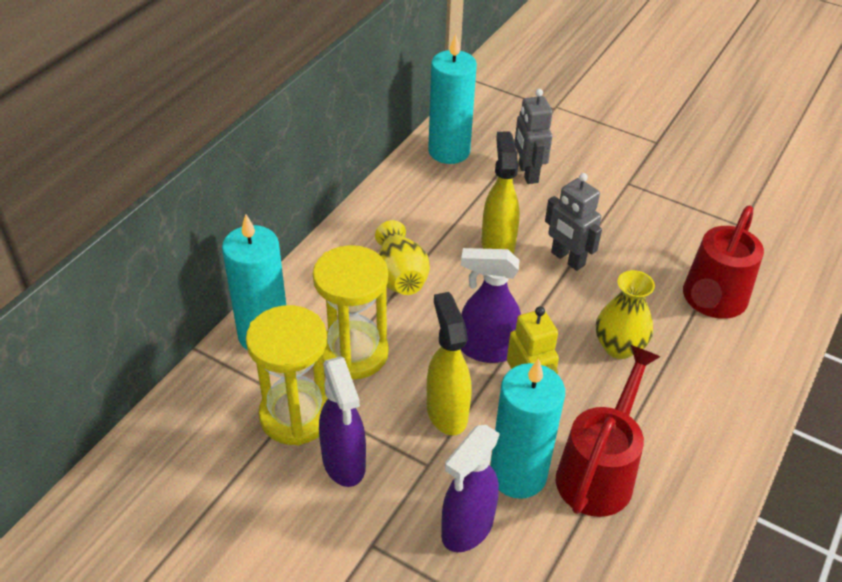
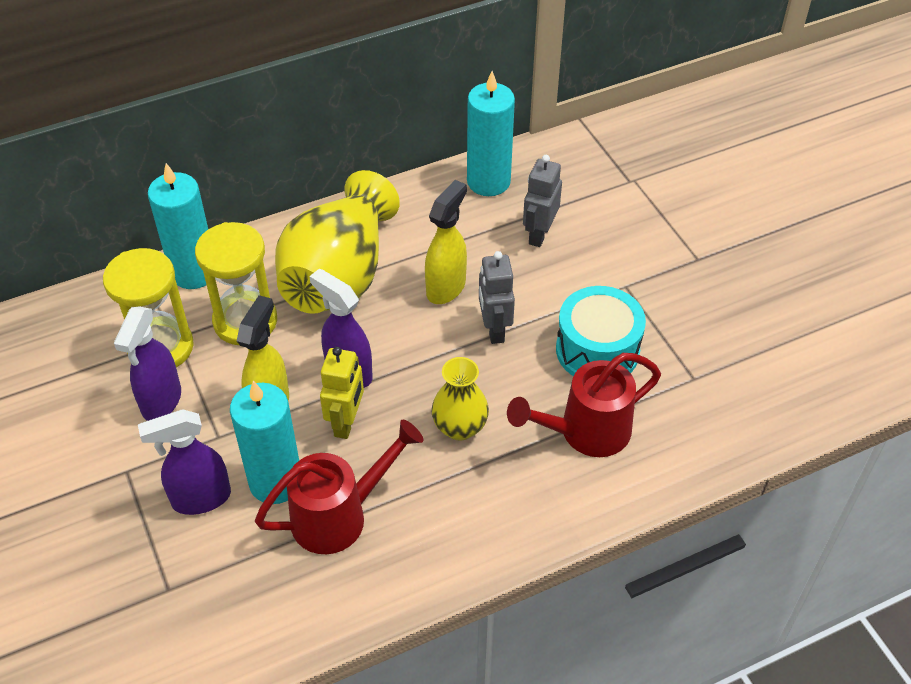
camera: 35 degrees right, 5 degrees up
(400, 276) = (339, 275): yellow vase -> yellow vase, size x1.94
(657, 238) = (597, 350): none -> turquoise drum

